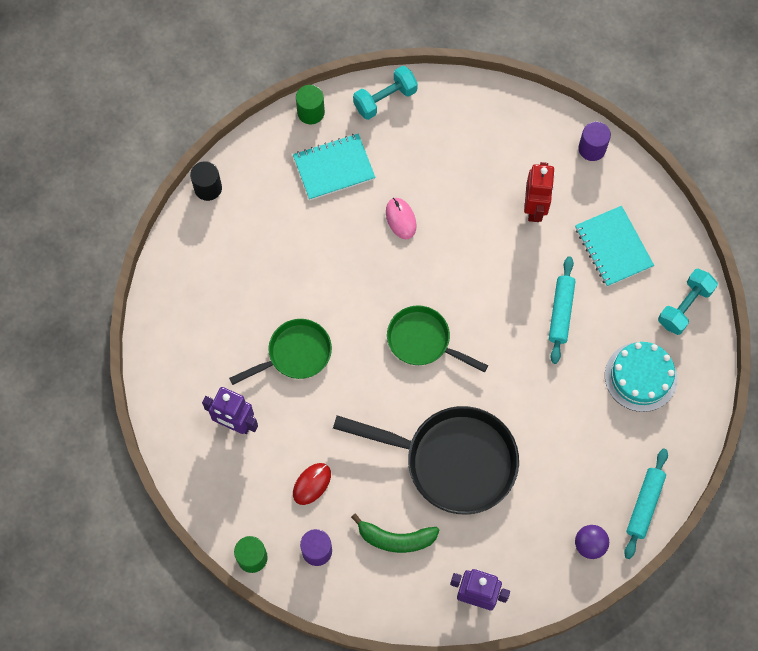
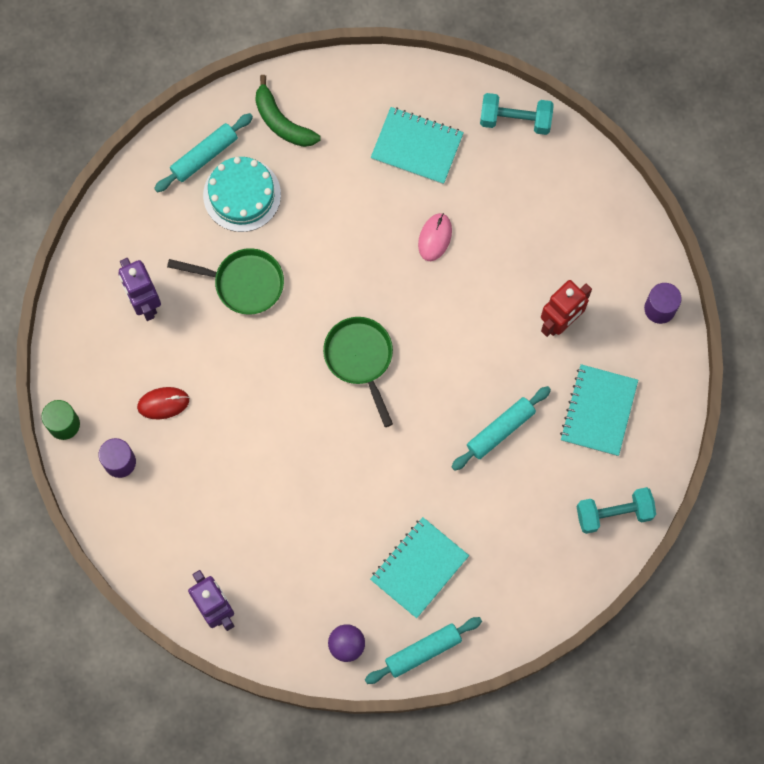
camera: 40 degrees right, 5 degrees up
(188, 289) = (204, 156): none -> turquoise rolling pin
(208, 188) = (294, 80): black cylinder -> none
(311, 112) = (440, 81): green cylinder -> none
(396, 538) = (192, 505): green banana -> green banana (282, 121)
(452, 461) = (295, 480): black pan -> none
(591, 450) = (419, 568): none -> turquoise notebook
(640, 376) = (519, 541): turquoise cake -> turquoise cake (242, 195)

